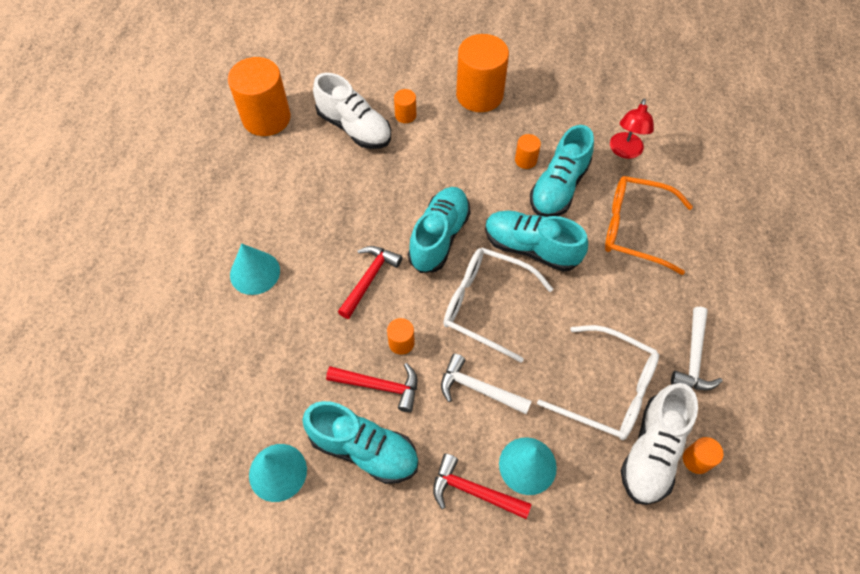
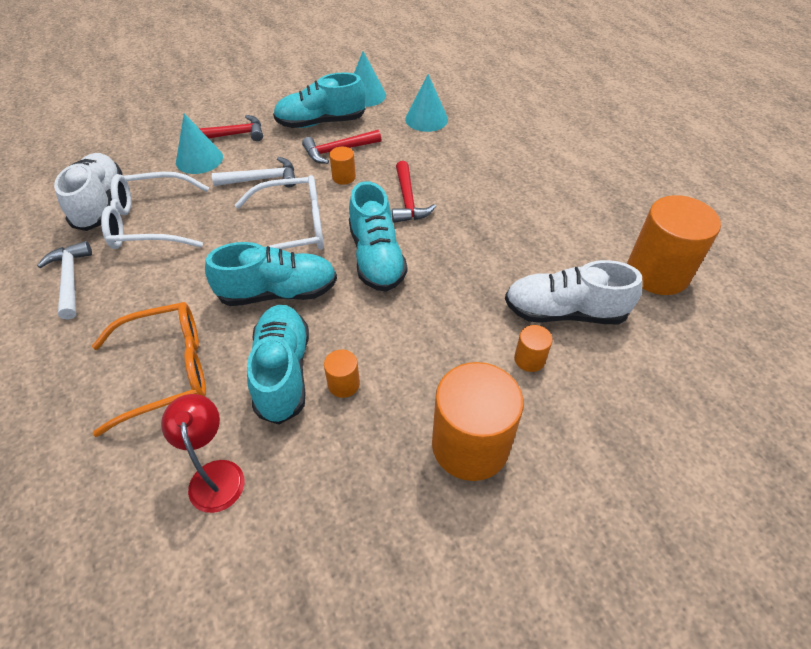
camera: 145 degrees right, 10 degrees down
(255, 272) = (499, 164): turquoise cone -> turquoise cone (426, 119)
(696, 460) = (59, 214): orange cylinder -> none

